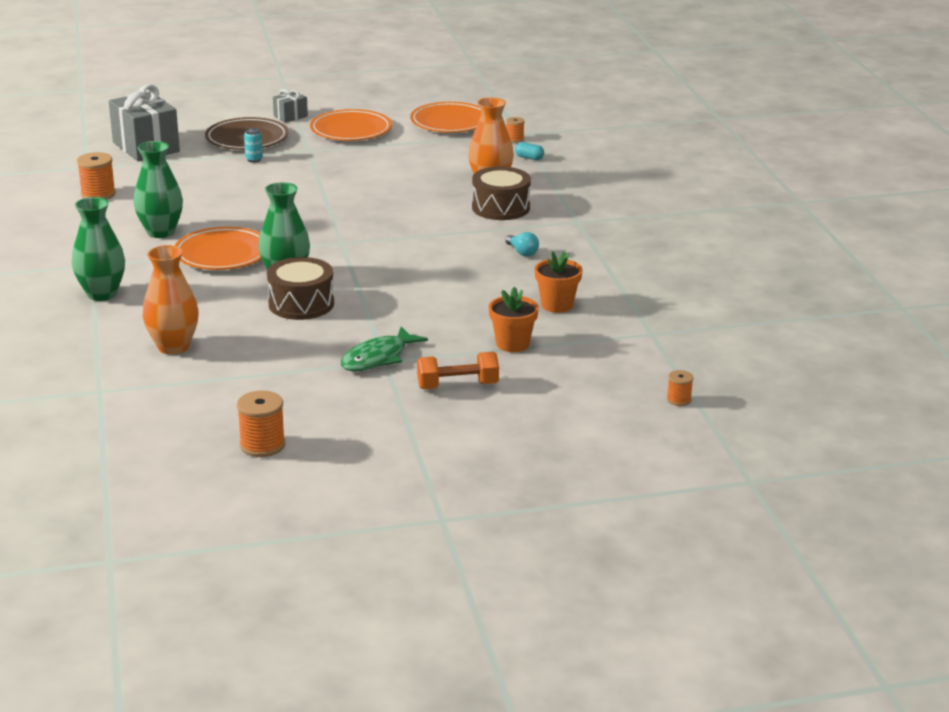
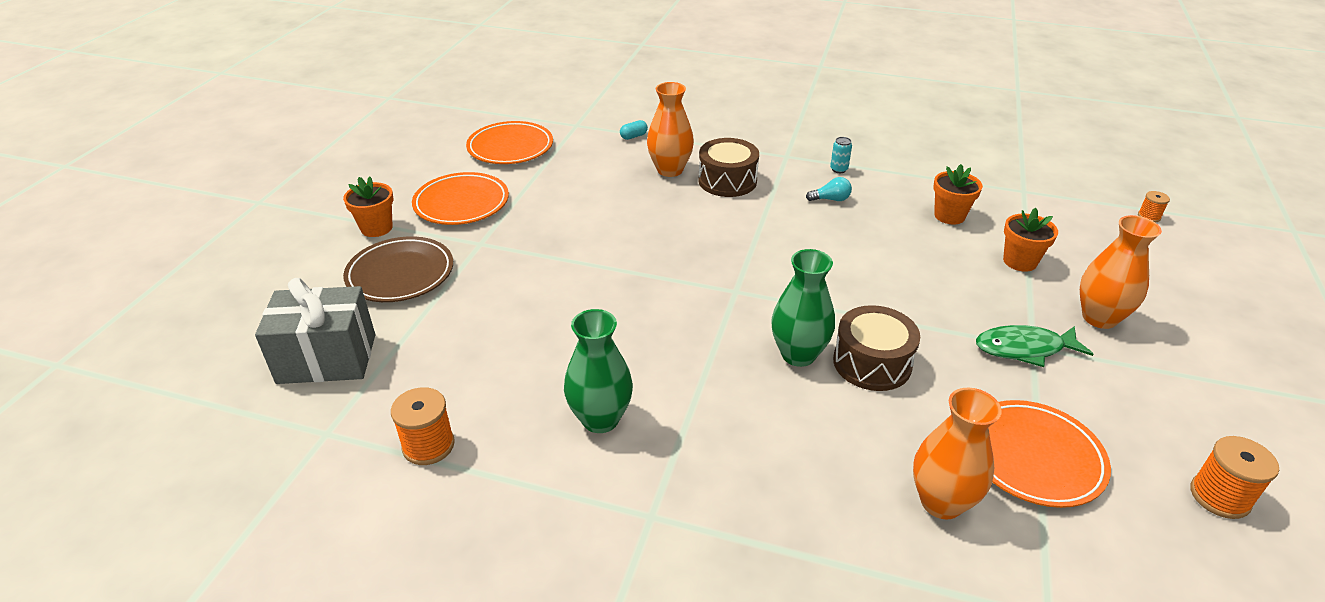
camera: 60 degrees left, 10 degrees up
(102, 294) = (751, 531): green vase -> none
(222, 254) = (704, 385): orange plate -> orange plate (1033, 457)
(254, 159) = (463, 286): turquoise can -> turquoise can (839, 169)
(290, 116) = (376, 228): grey gift -> orange flower pot
(378, 358) = (1024, 349): green fish -> green fish turned 105 degrees clockwise
(457, 386) = (1099, 318): orange dumbbell -> orange vase
(514, 139) = (585, 130): orange spool -> none

